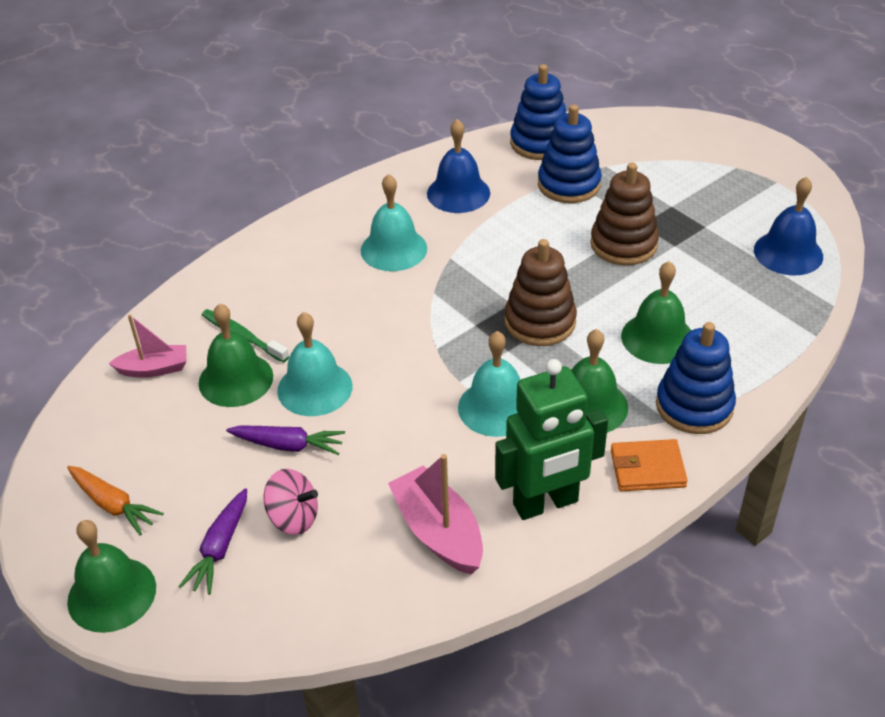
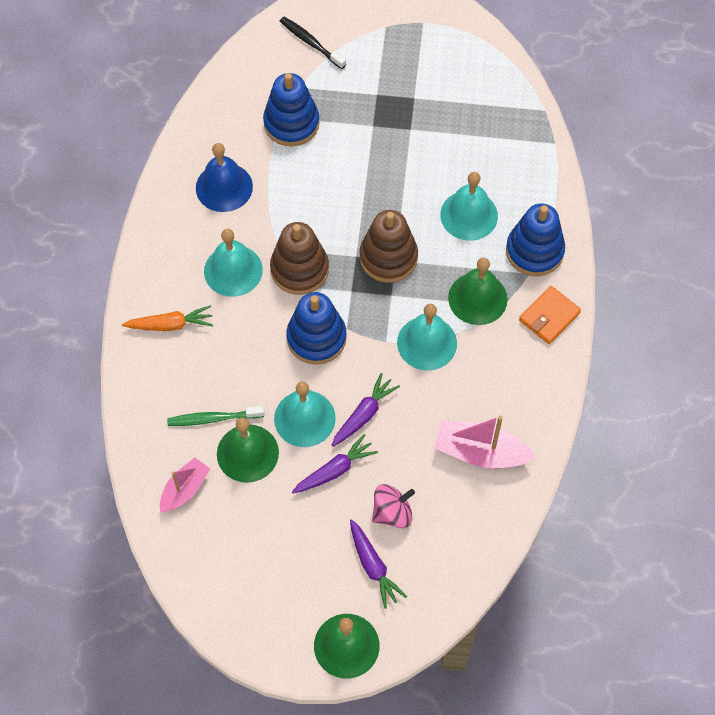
camera: 45 degrees left, 20 degrees up
(113, 505) = (278, 596): orange carrot -> orange carrot (170, 324)
(368, 422) = (364, 414): none -> purple carrot
(540, 143) = (232, 97): blue stacking toy -> blue stacking toy (316, 338)
(546, 503) = (518, 385): green robot -> none
(623, 244) = (378, 152): brown stacking toy -> brown stacking toy (299, 269)
(652, 144) = (311, 43): none -> black toothbrush
(657, 338) = (469, 215): green bell -> turquoise bell
(788, 253) = (483, 84): blue bell -> none

